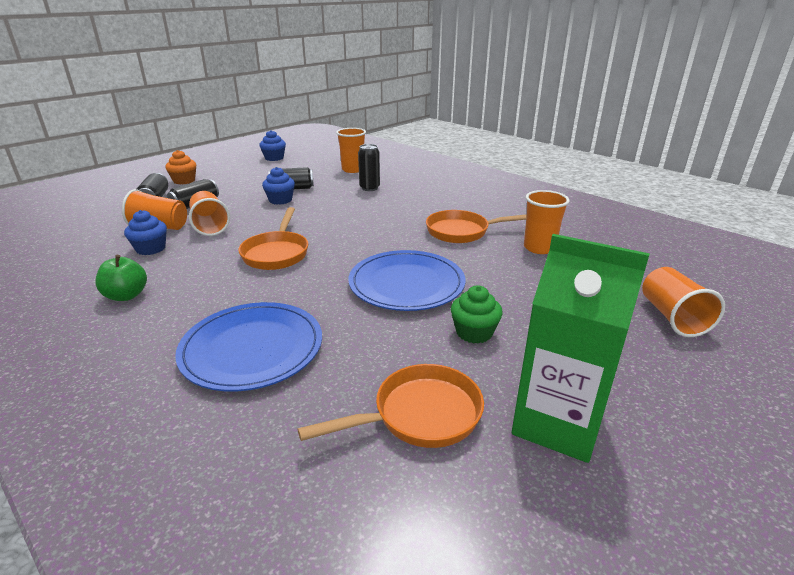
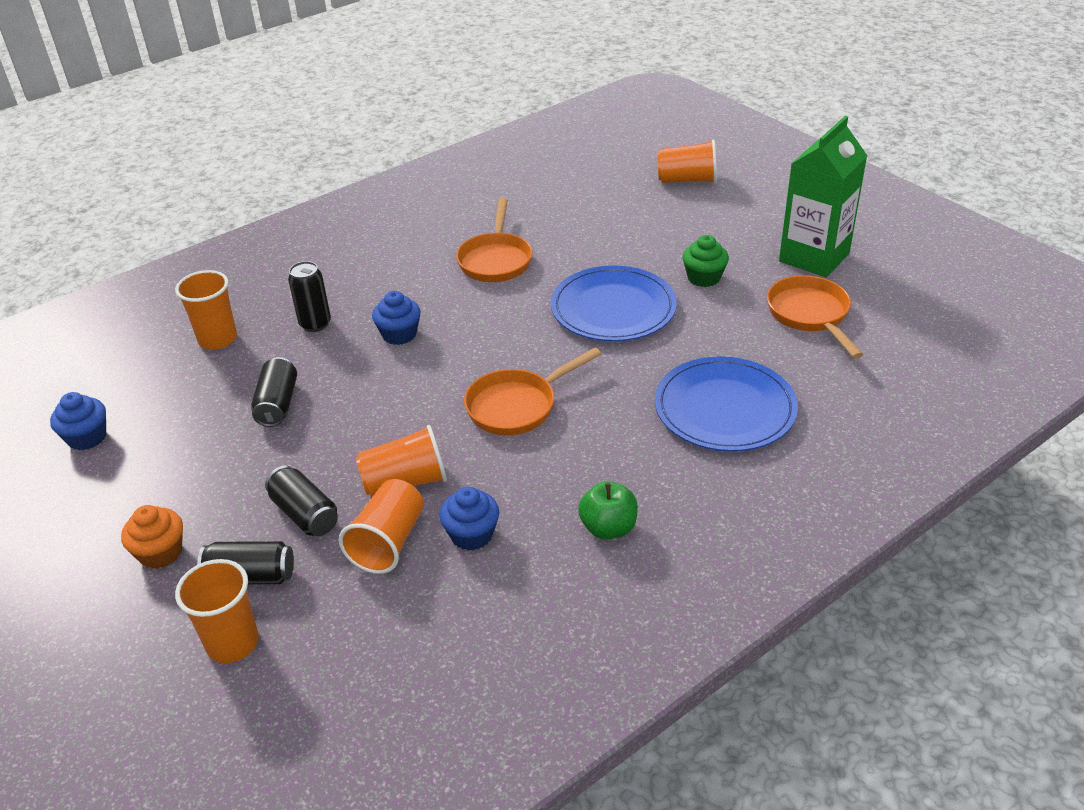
camera: 80 degrees left, 10 degrees up
(276, 253) = (517, 406): orange pan -> orange pan turned 135 degrees clockwise
(280, 200) = (326, 414): blue cupcake -> blue cupcake (399, 334)
(539, 248) = (550, 217): orange cup -> orange cup (232, 643)

